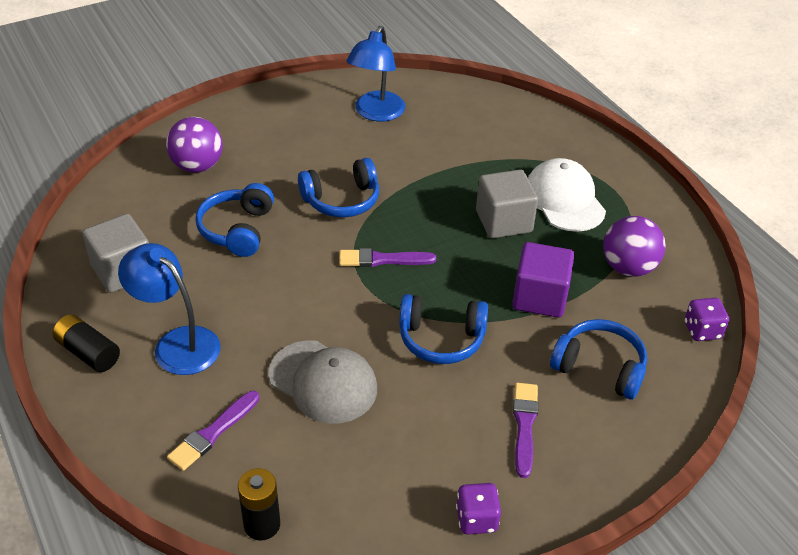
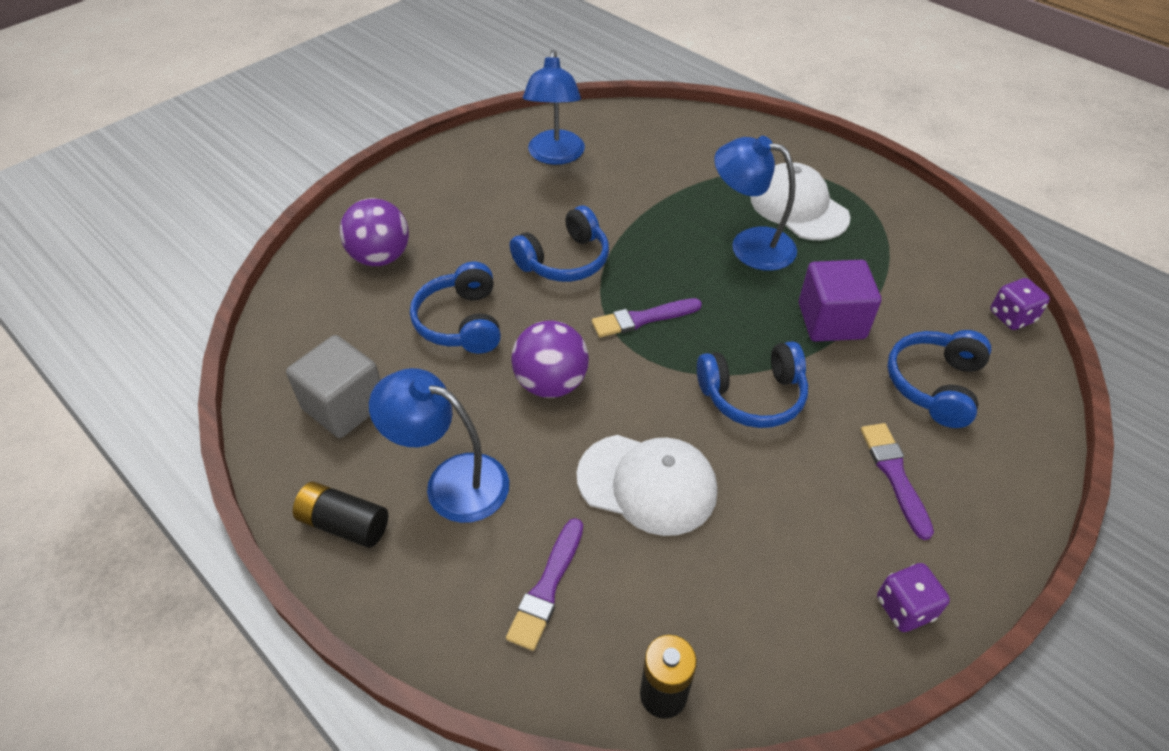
camera: 15 degrees left, 5 degrees up
(323, 382) = (647, 484): grey cap -> white cap
(503, 221) = (749, 245): grey cube -> blue lamp
(599, 367) = (934, 385): blue headphones -> blue headphones turned 75 degrees counterclockwise
(628, 267) = (901, 266): purple ball -> purple ball (551, 383)

